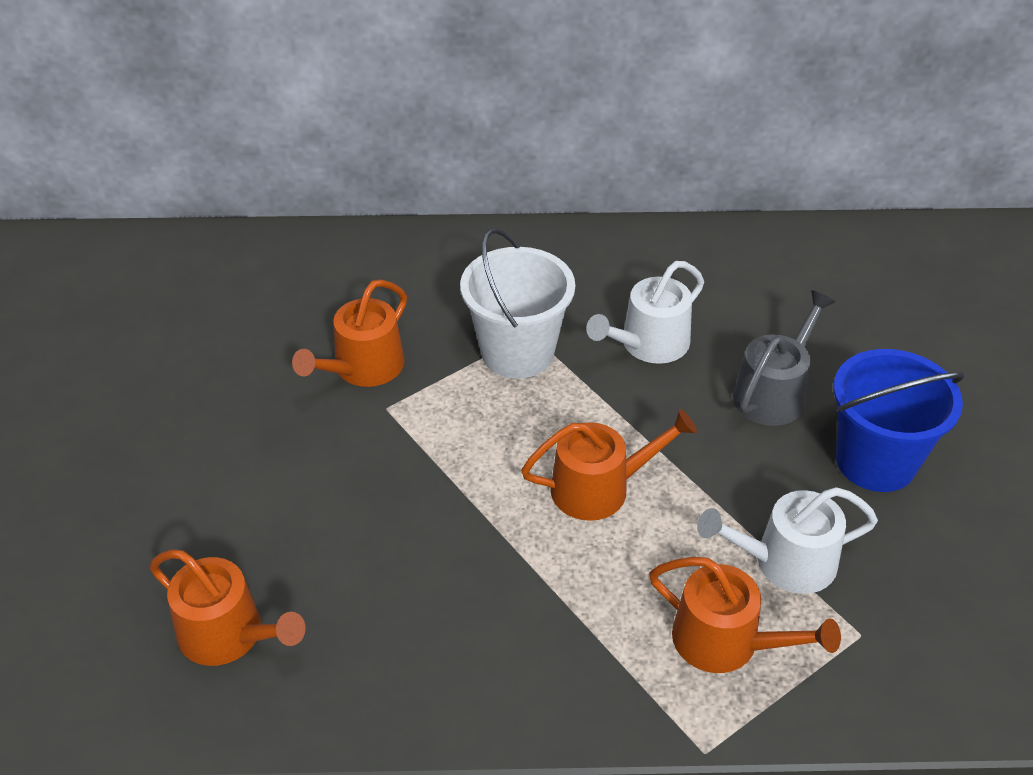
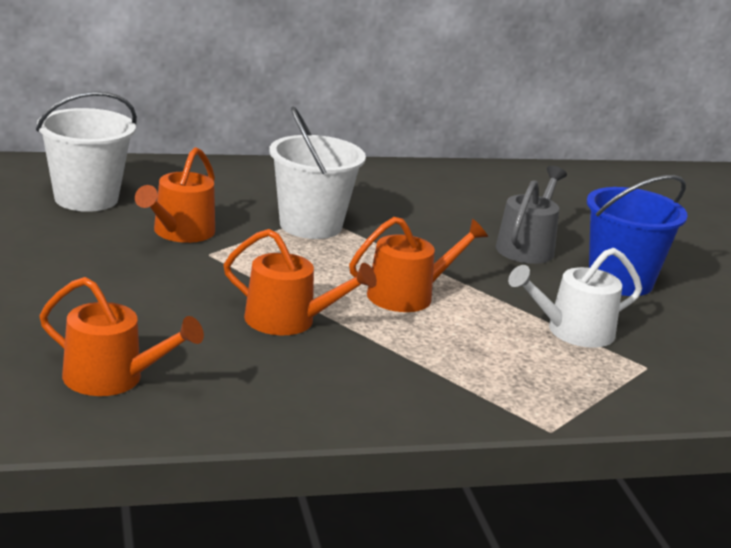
camera: 15 degrees left, 20 degrees down
(273, 305) = (86, 198): none -> white bucket
(649, 344) = (418, 222): white watering can -> none
(726, 642) = (543, 373): orange watering can -> orange watering can (288, 320)

